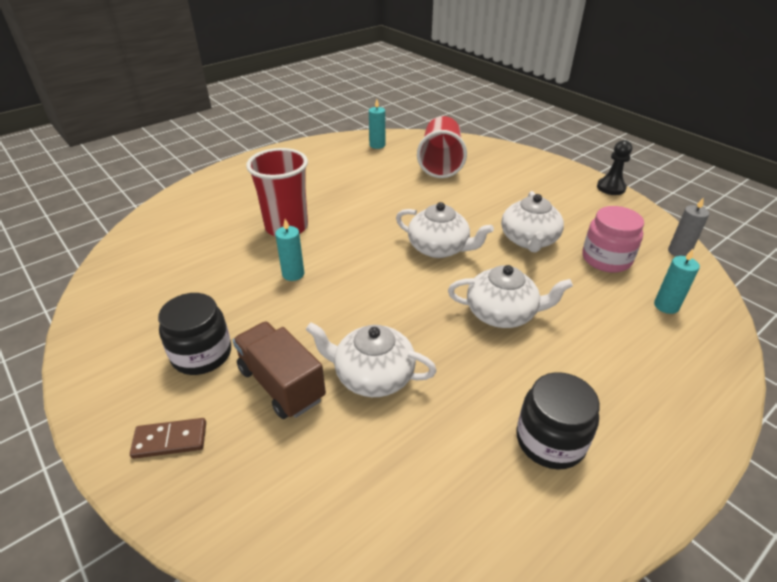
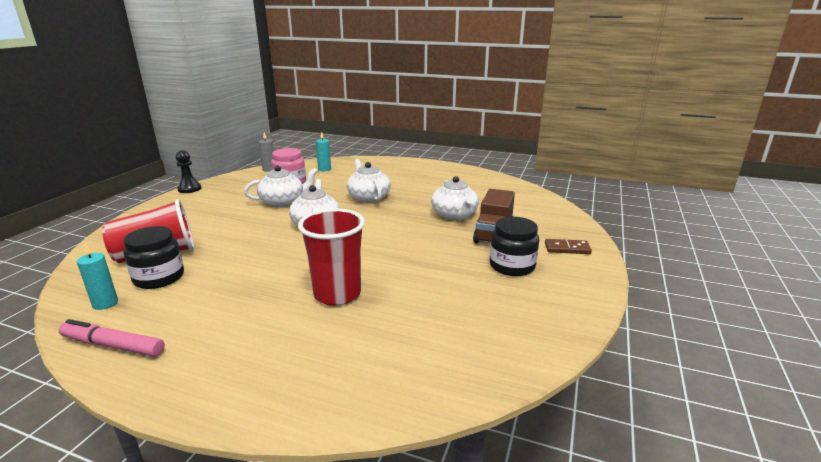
camera: 120 degrees left, 15 degrees down
(170, 440) = (567, 248): brown domino -> brown domino turned 45 degrees counterclockwise
(293, 274) = (400, 265): turquoise candle -> none
(322, 147) = (113, 345): none -> pink marker
(550, 440) = (439, 179): black jar -> black jar (159, 277)

